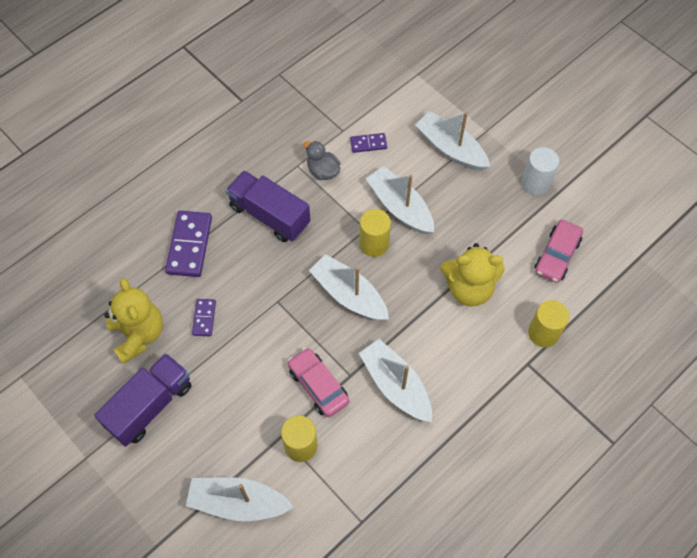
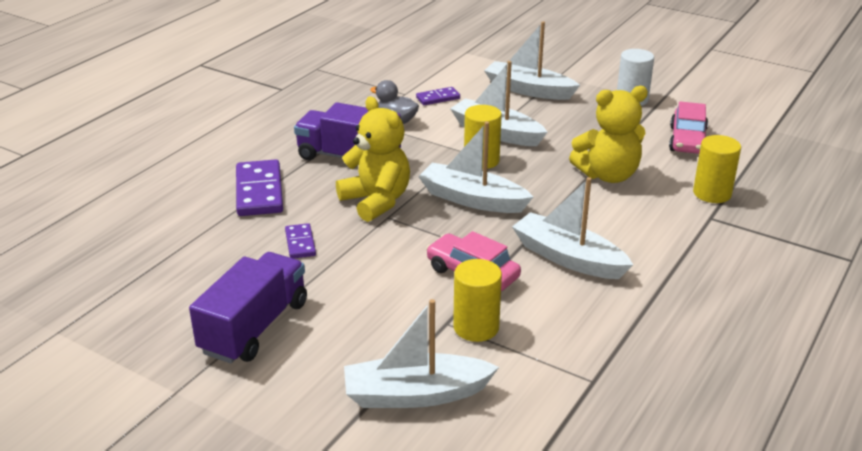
camera: 15 degrees left, 30 degrees down
(138, 335) = (217, 269): yellow teddy bear -> yellow teddy bear (376, 201)

